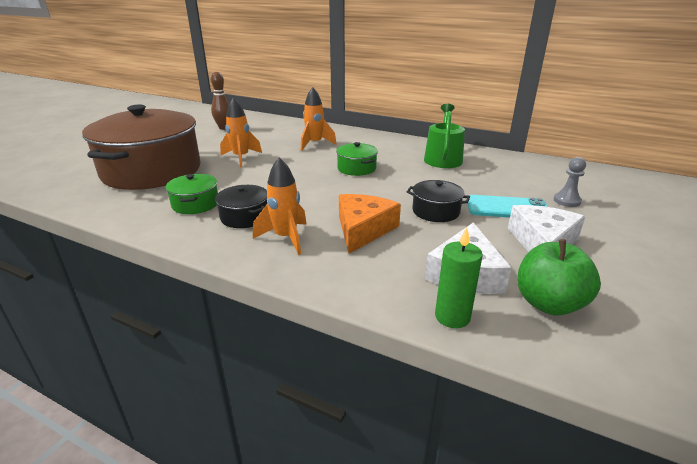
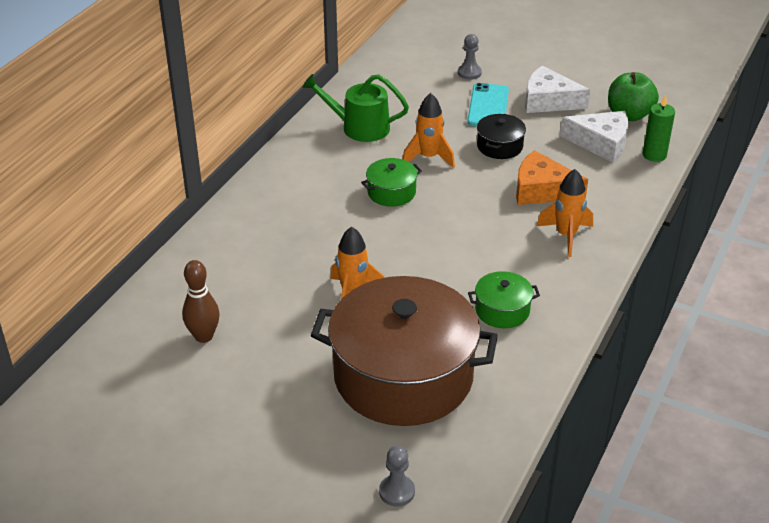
camera: 90 degrees left, 10 degrees up
(57, 169) = (397, 492): none -> grey pawn
(245, 217) = (528, 267): black pot -> none
(315, 144) = (298, 229): orange rocket -> orange rocket (428, 158)

